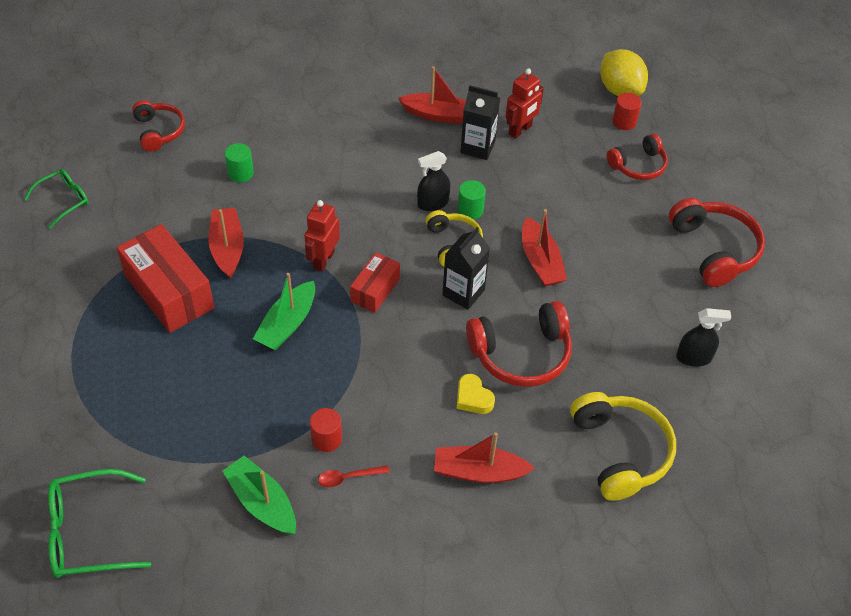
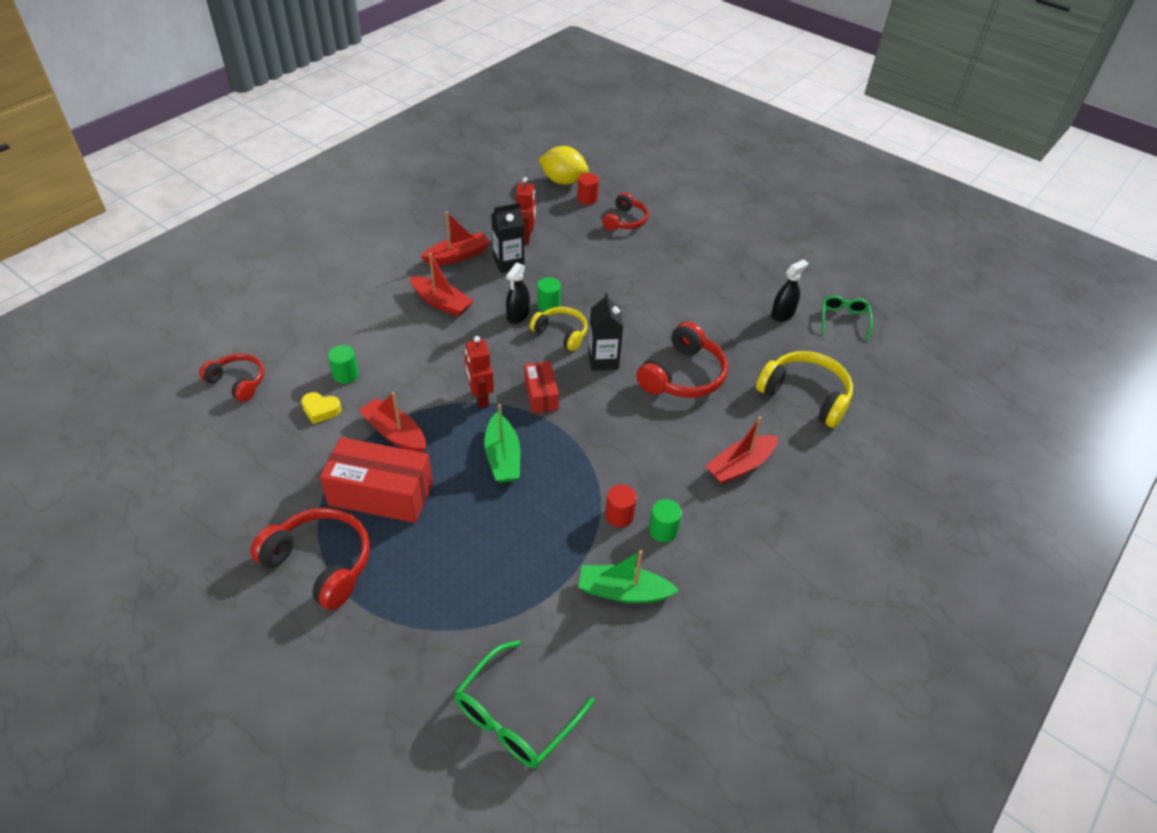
camera: 40 degrees left, 5 degrees down
(64, 200) = (205, 482): green glasses -> green glasses (843, 319)
(348, 477) = (663, 530): red spoon -> green cylinder
(473, 398) = (684, 422): yellow heart -> yellow heart (321, 410)
(540, 261) = (630, 311): red boat -> red boat (441, 303)
(714, 249) = (724, 246): red headphones -> red headphones (321, 563)

